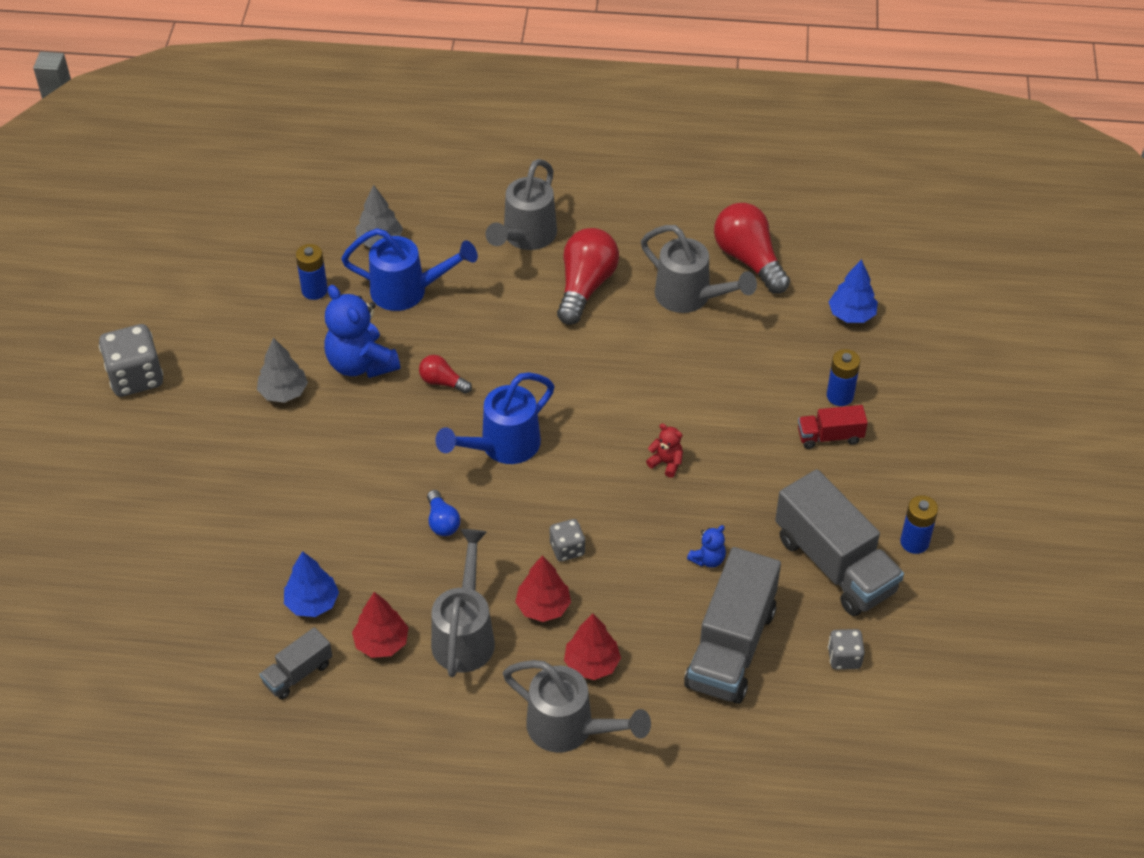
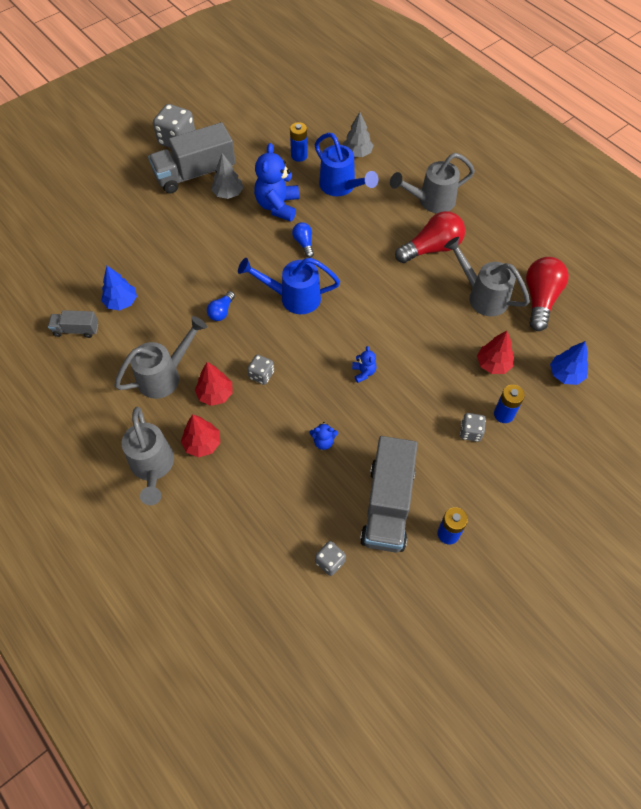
camera: 45 degrees right, 10 degrees up
(381, 643) = (126, 347): red tree -> red tree (493, 364)
(442, 382) = (304, 243): red light bulb -> blue light bulb
(666, 463) = (363, 372): red teddy bear -> blue teddy bear
(691, 298) = (482, 295): grey watering can -> grey watering can turned 135 degrees clockwise
(731, 647) = (278, 499): grey truck -> grey truck (195, 174)
(830, 436) = (470, 432): red truck -> grey dice

